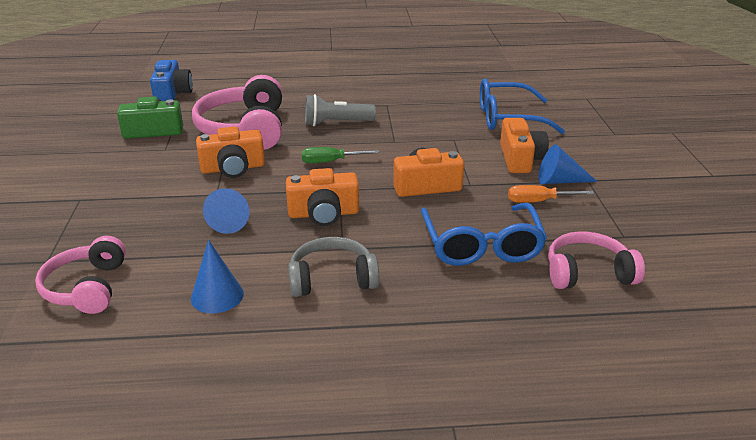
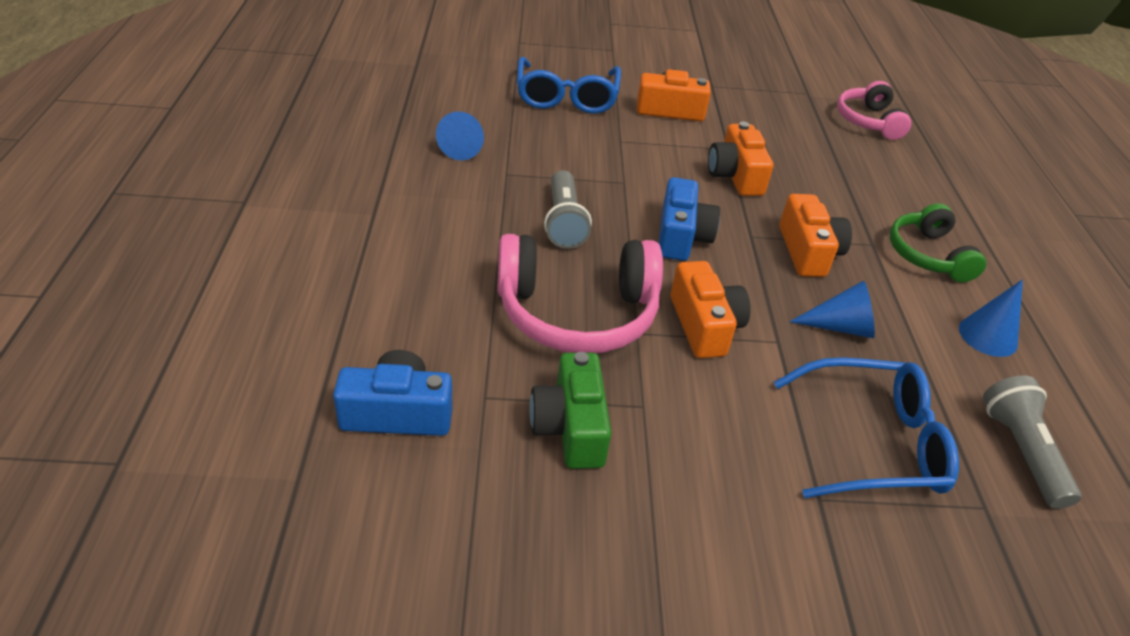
camera: 90 degrees left, 10 degrees up
(87, 288) = (1021, 451): pink headphones -> grey flashlight
(331, 162) = (681, 236): green screwdriver -> blue camera
(332, 279) = (928, 255): grey headphones -> green headphones
(481, 245) = (843, 162): blue glasses -> blue glasses (872, 442)
(539, 201) = (757, 118): orange screwdriver -> none
(560, 181) = (715, 99): blue cone -> blue cone (463, 147)

